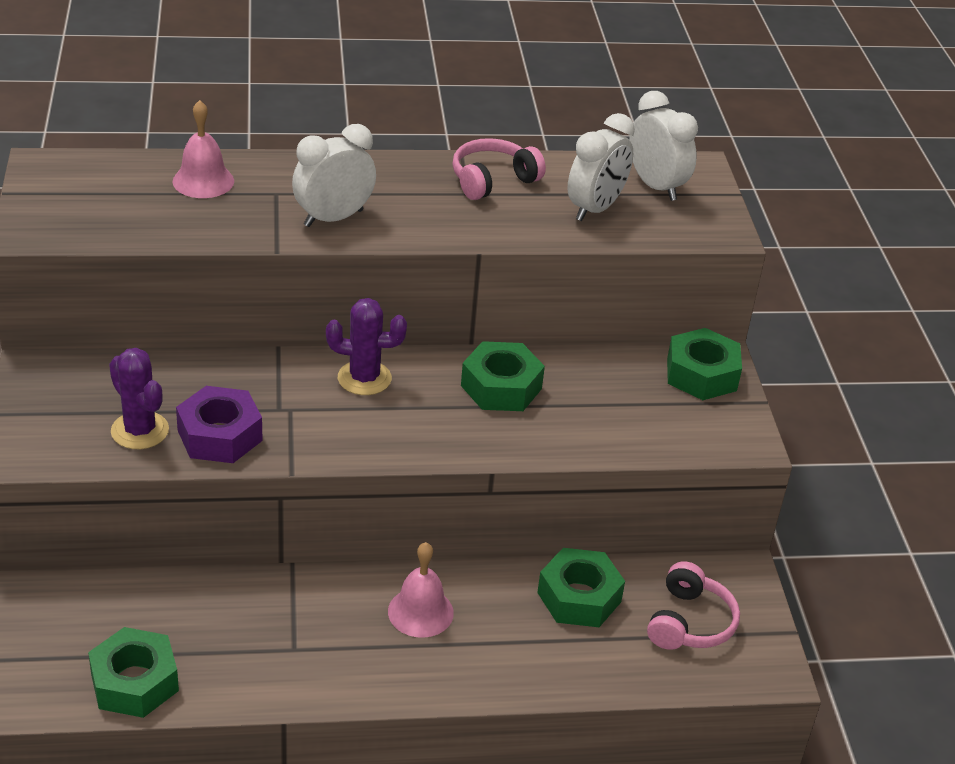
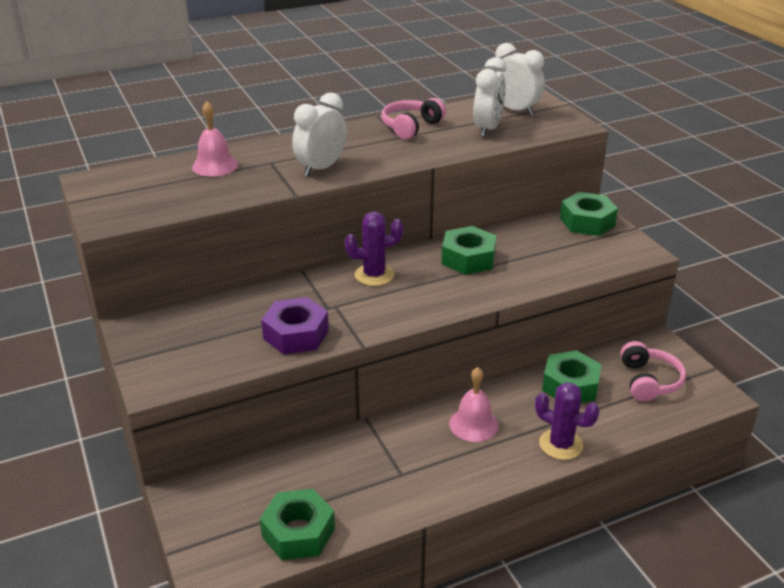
camera: 15 degrees left, 5 degrees down
(140, 431) = (235, 346): purple cactus -> purple cactus (560, 444)

